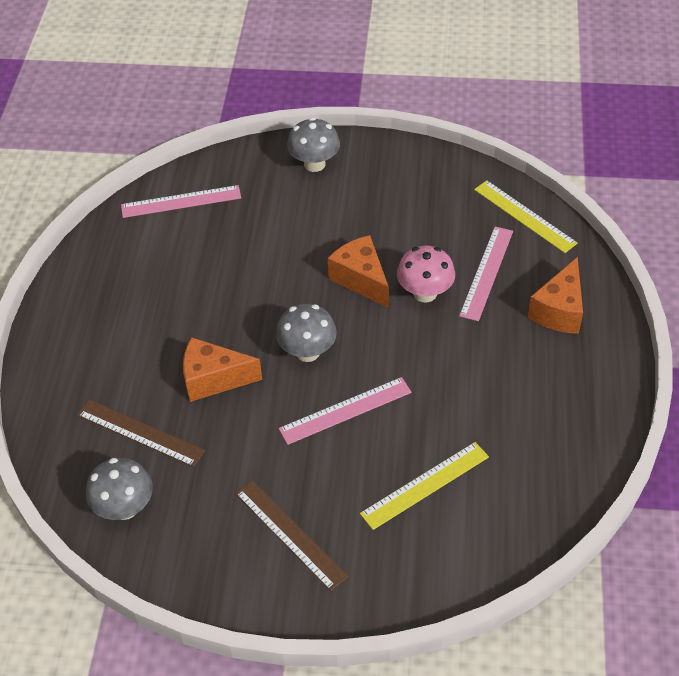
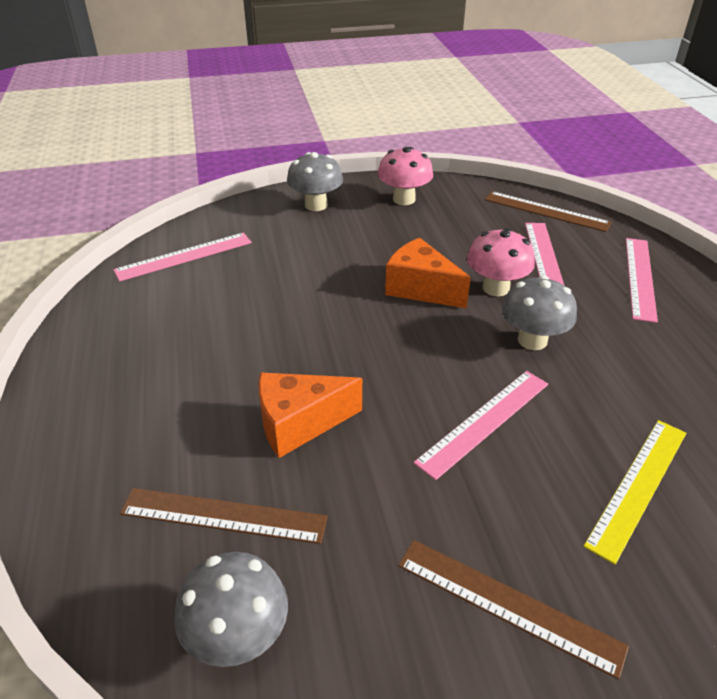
camera: 20 degrees left, 10 degrees down
(307, 352) = (401, 368): grey mushroom -> grey mushroom (532, 340)
(398, 173) = (404, 199): none -> pink mushroom
(524, 216) = (546, 211): yellow ruler -> brown ruler
(559, 311) = (640, 277): orange cheese -> pink ruler

